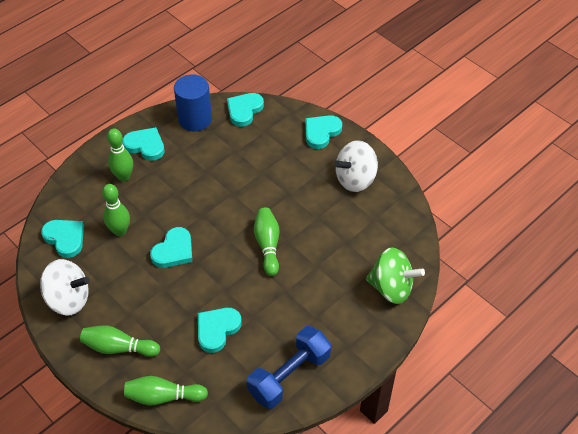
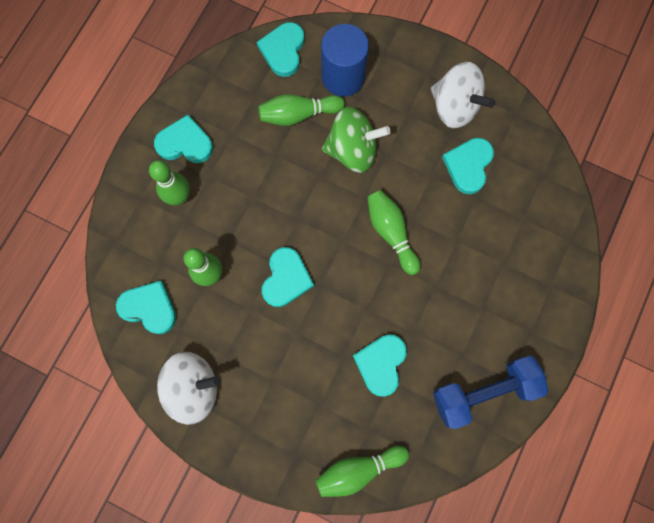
camera: 20 degrees left, 25 degrees up
(118, 347) = (280, 428): green bowling pin -> green bowling pin (298, 114)
(195, 119) = (229, 84): blue cylinder -> blue cylinder (343, 77)
(289, 375) = (483, 391): blue dumbbell -> blue dumbbell turned 45 degrees clockwise
(321, 132) = (389, 53): turquoise heart -> turquoise heart (468, 166)
(355, 179) = (454, 107): white spinning top -> white spinning top turned 90 degrees counterclockwise
(391, 288) = (550, 240): green spinning top -> green spinning top (353, 150)

